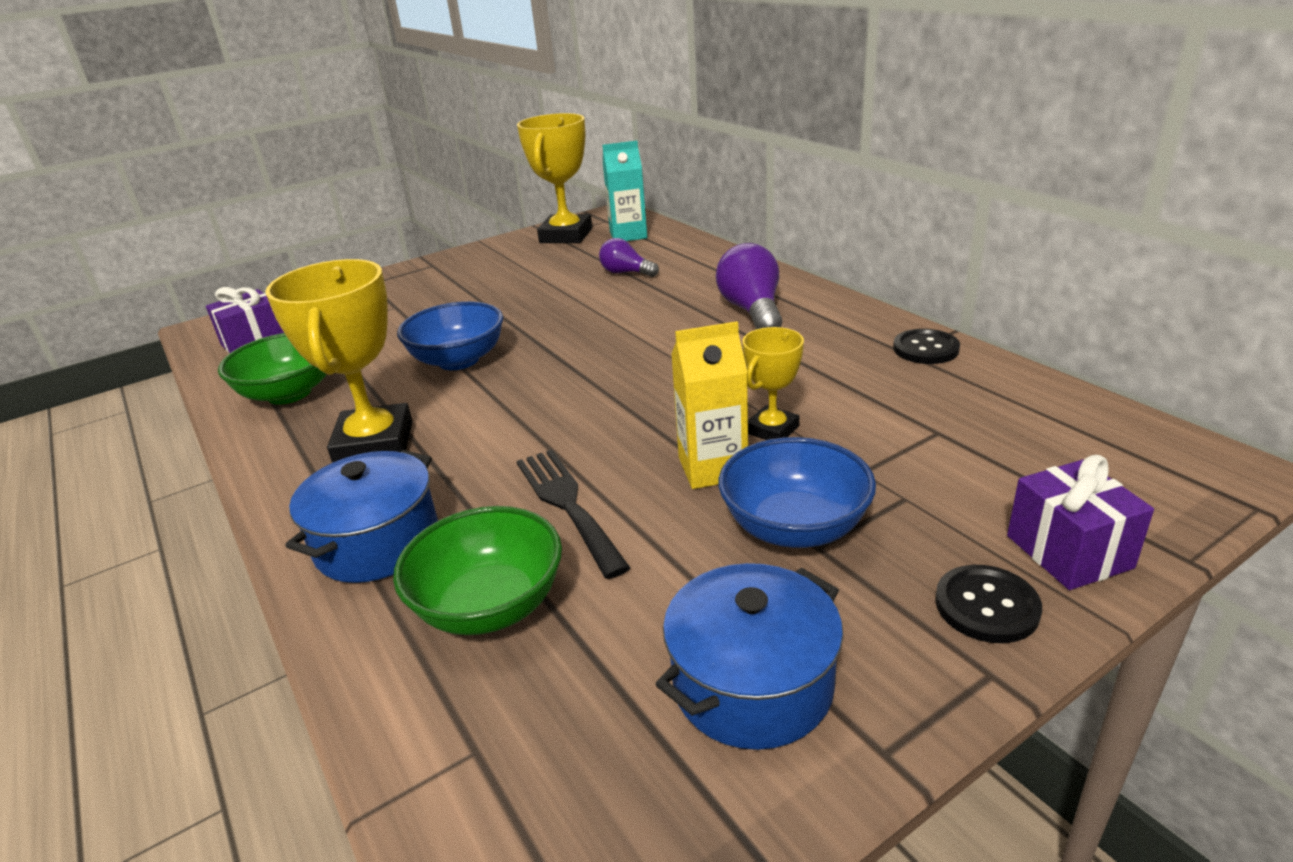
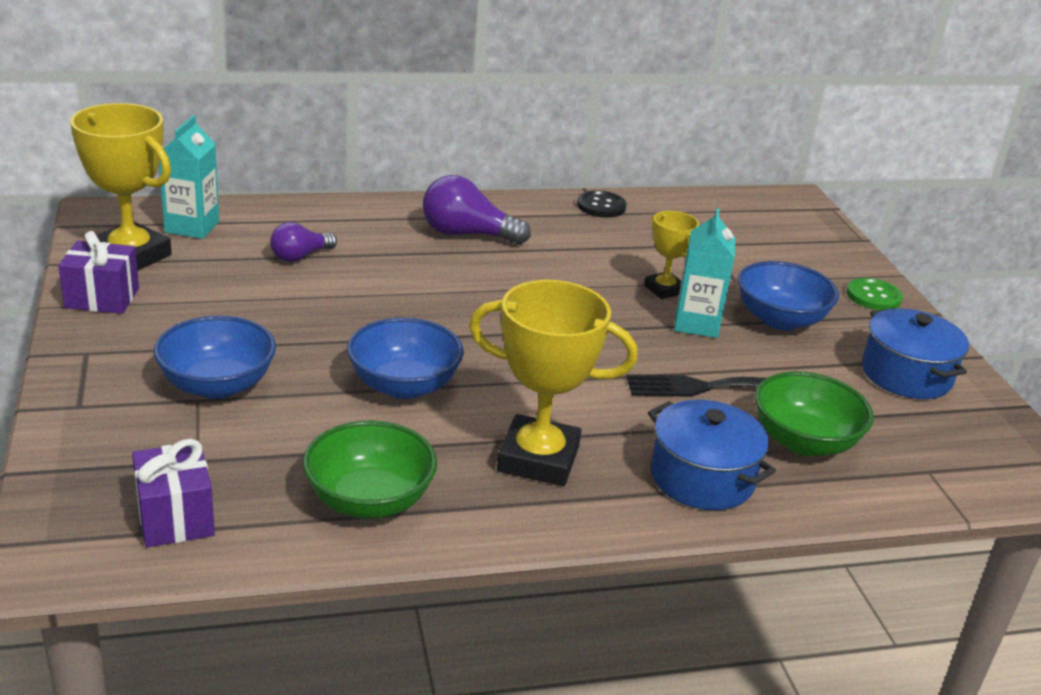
camera: 75 degrees left, 0 degrees up
(417, 306) = (217, 385): none -> blue bowl
(712, 468) = (696, 324): yellow carton -> turquoise carton
(986, 606) = (873, 296): black button -> green button
(1069, 551) = (842, 261): purple gift -> purple gift (102, 298)

